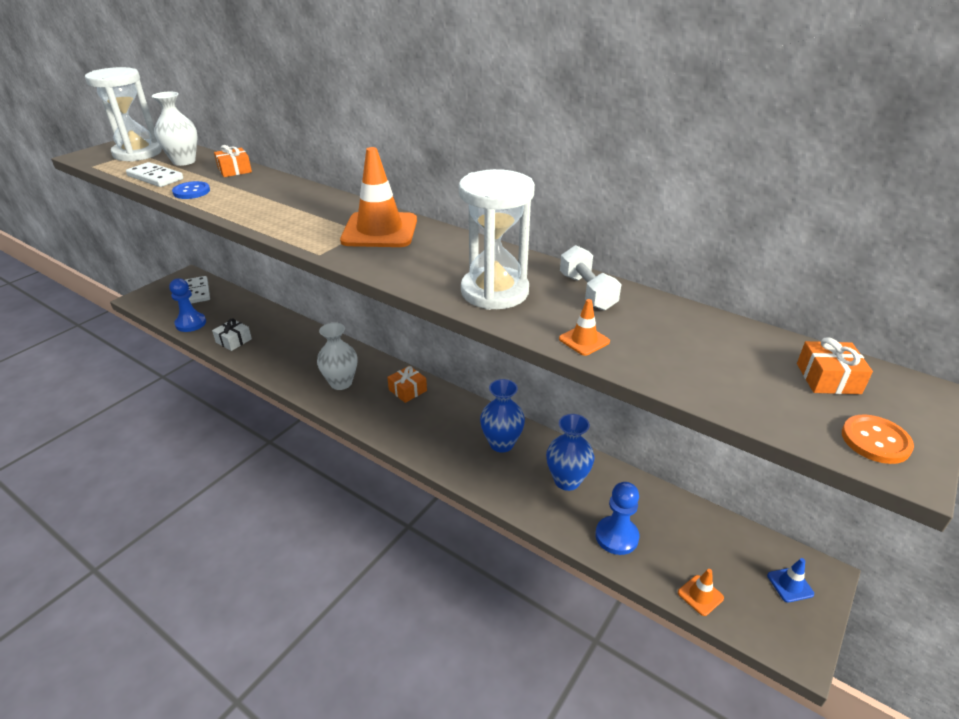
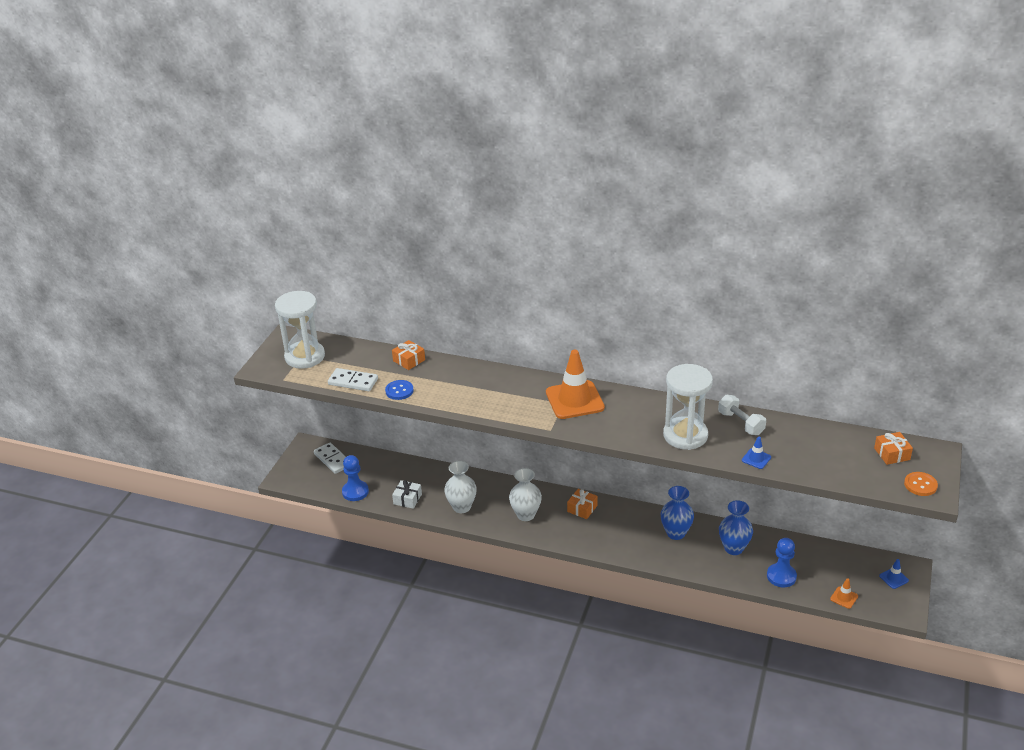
camera: 15 degrees left, 0 degrees up
(184, 161) = (356, 358): white vase -> white vase (461, 507)
(584, 340) = (756, 459): orange traffic cone -> blue traffic cone

